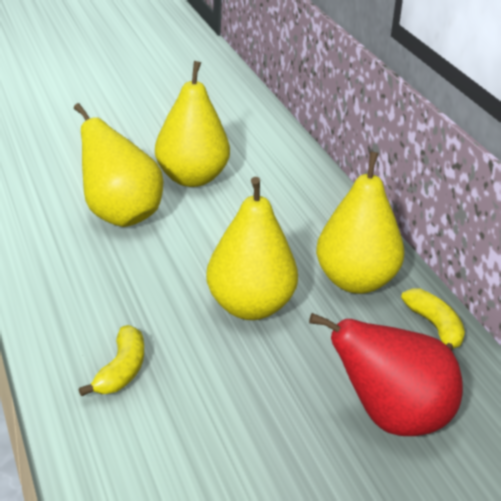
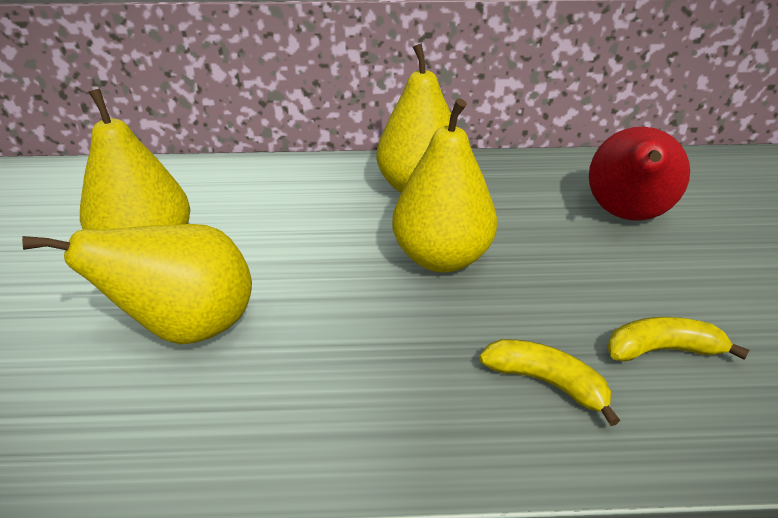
camera: 70 degrees left, 5 degrees up
(435, 327) = (498, 167): yellow banana -> yellow banana (662, 350)

